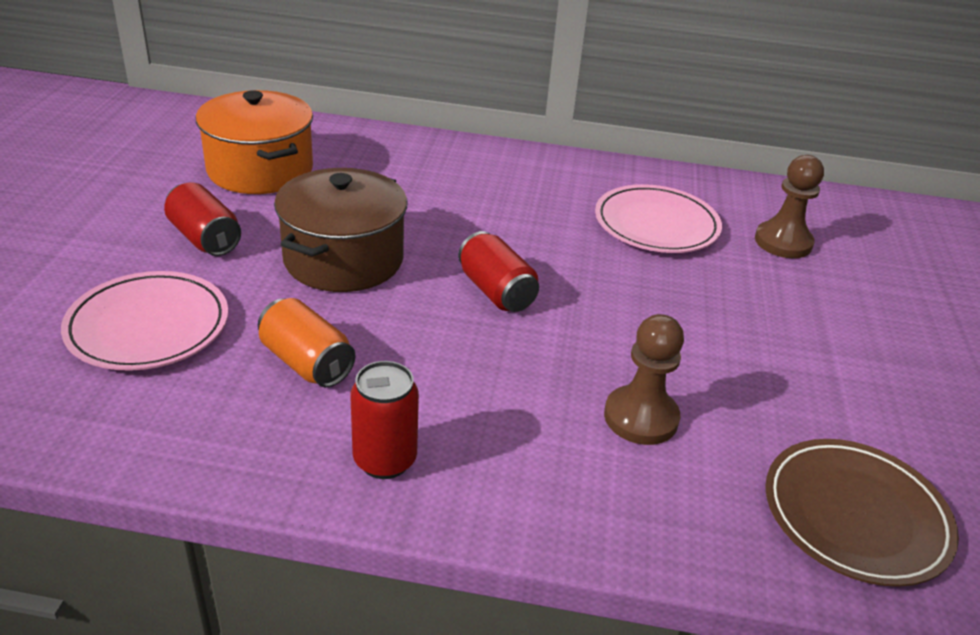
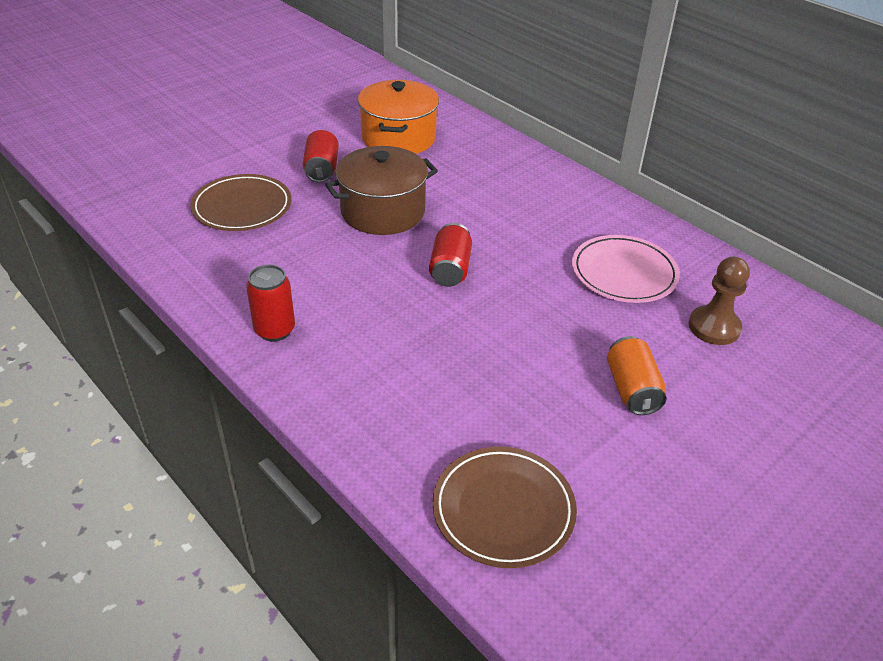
camera: 40 degrees right, 5 degrees up
(148, 326) = (242, 207): pink plate -> brown plate
(307, 362) = (295, 261): orange can -> orange can (632, 389)
(641, 417) = (442, 383): brown pawn -> none

